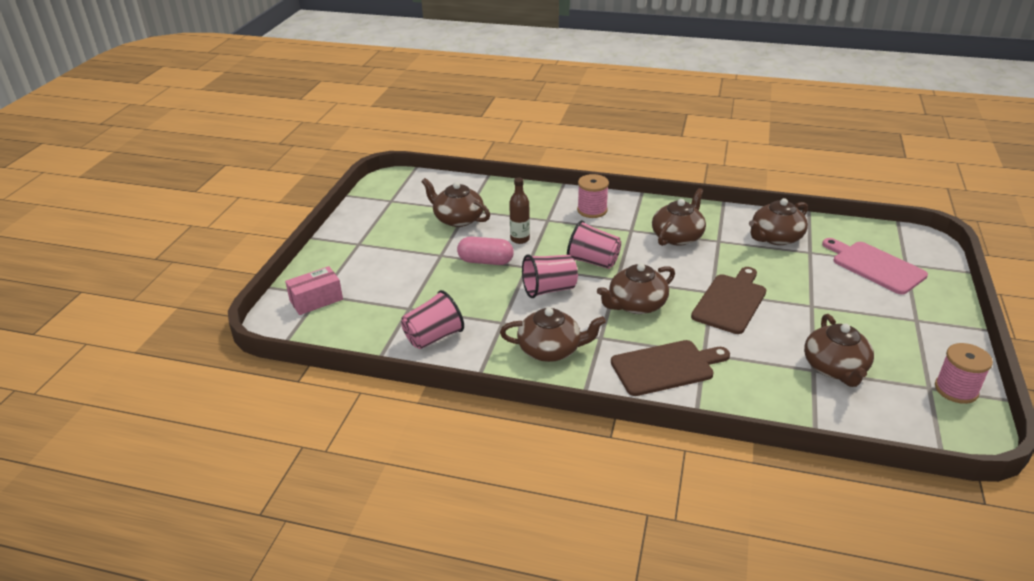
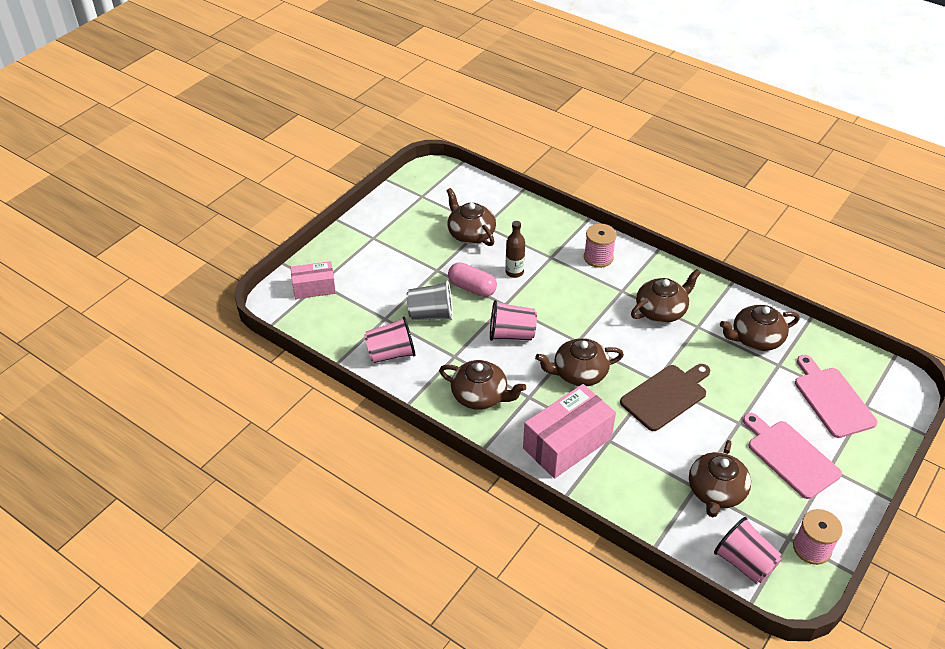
camera: 20 degrees right, 10 degrees up
(456, 293) = (431, 314): none -> grey cup
(593, 261) = (567, 316): pink cup -> pink cup (744, 562)
(666, 367) = (567, 443): brown cutting board -> pink box
(877, 320) = (790, 457): none -> pink cutting board

